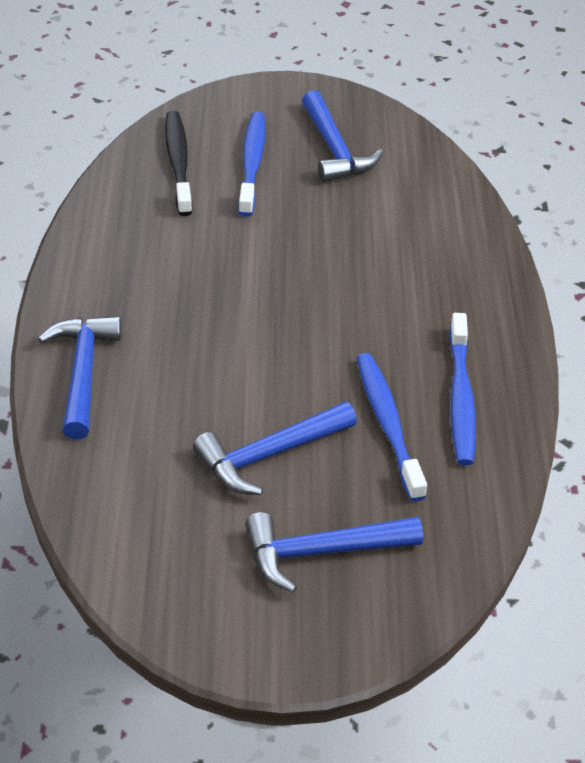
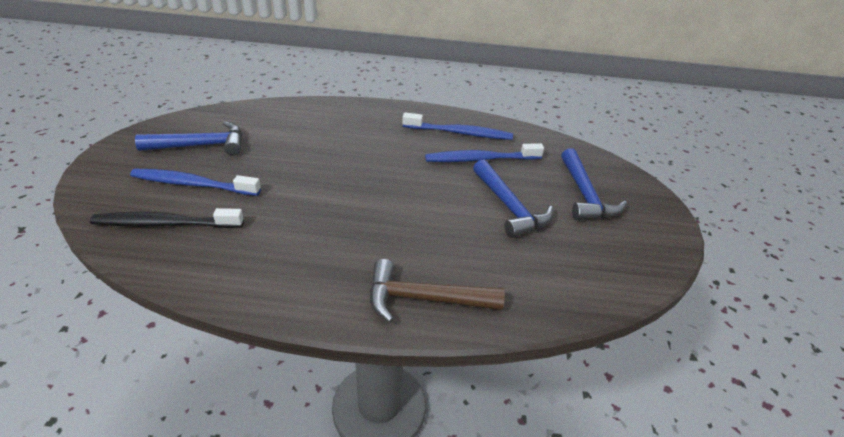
camera: 85 degrees left, 5 degrees down
(83, 373) = (424, 299): blue hammer -> brown hammer

